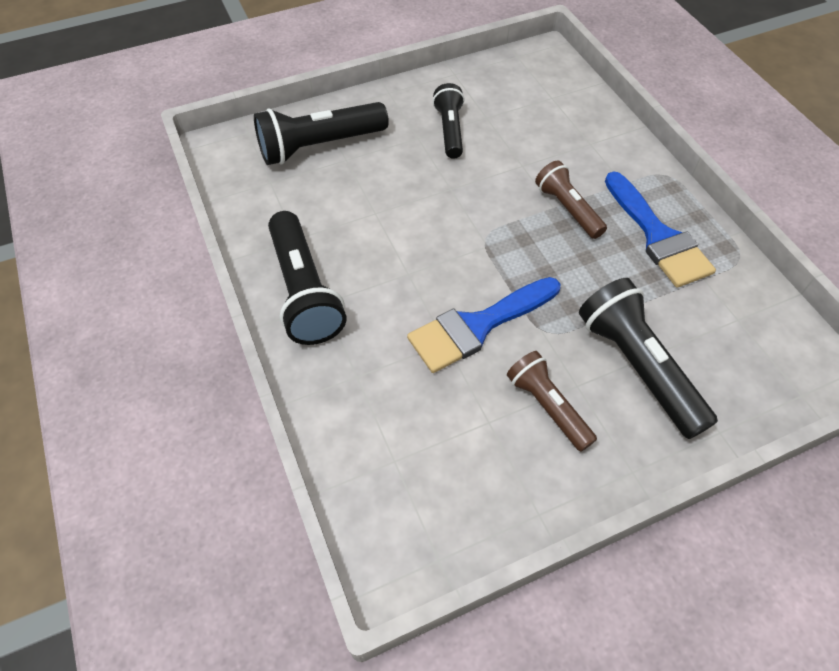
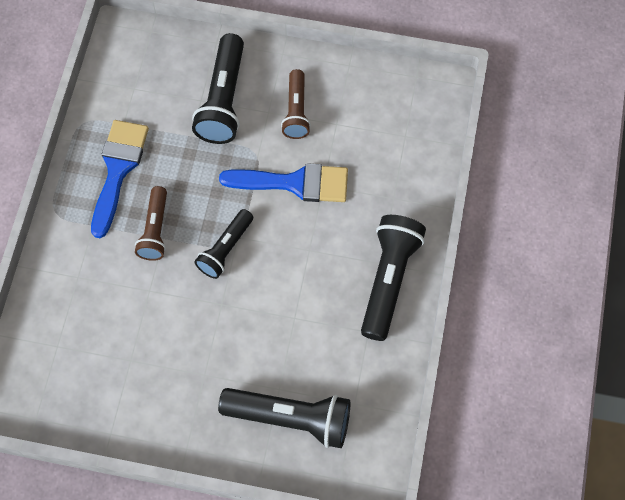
camera: 145 degrees left, 10 degrees up
(450, 130) = (173, 365): black flashlight -> black flashlight (225, 249)

